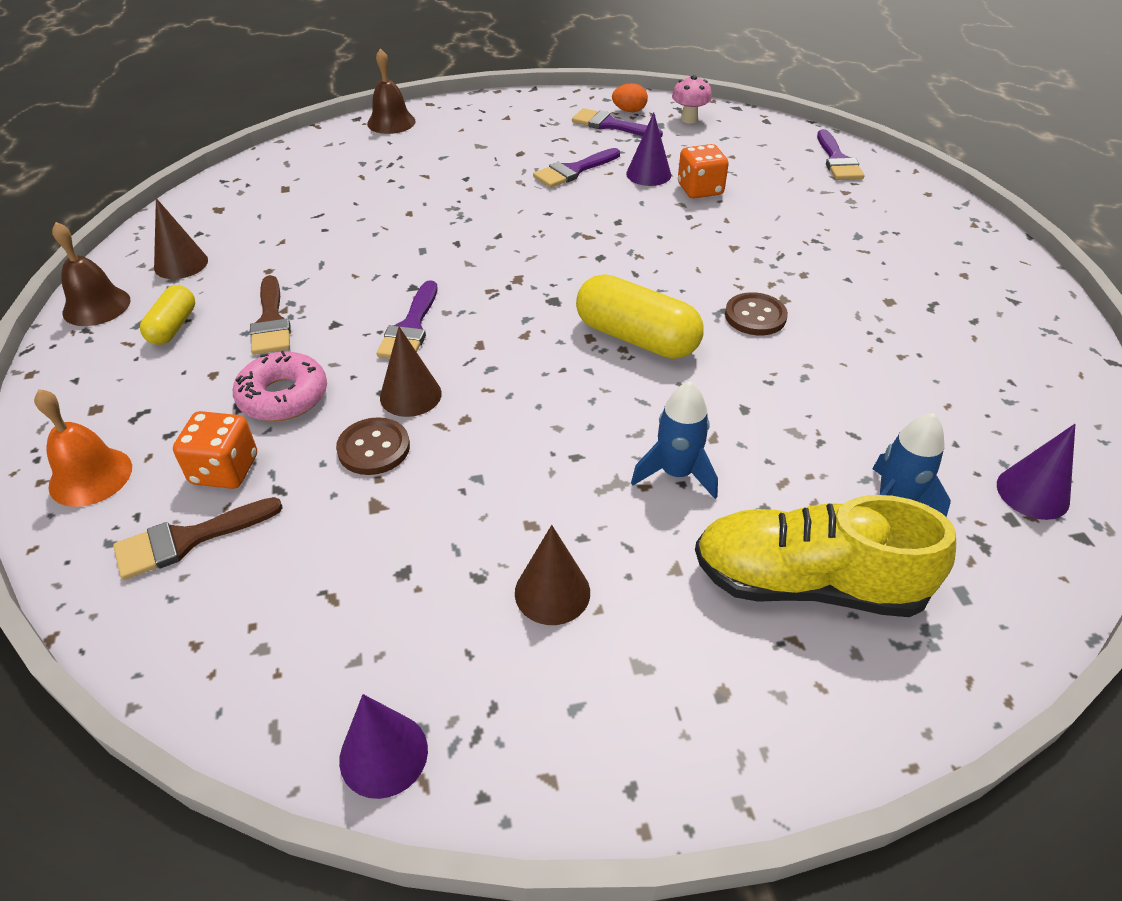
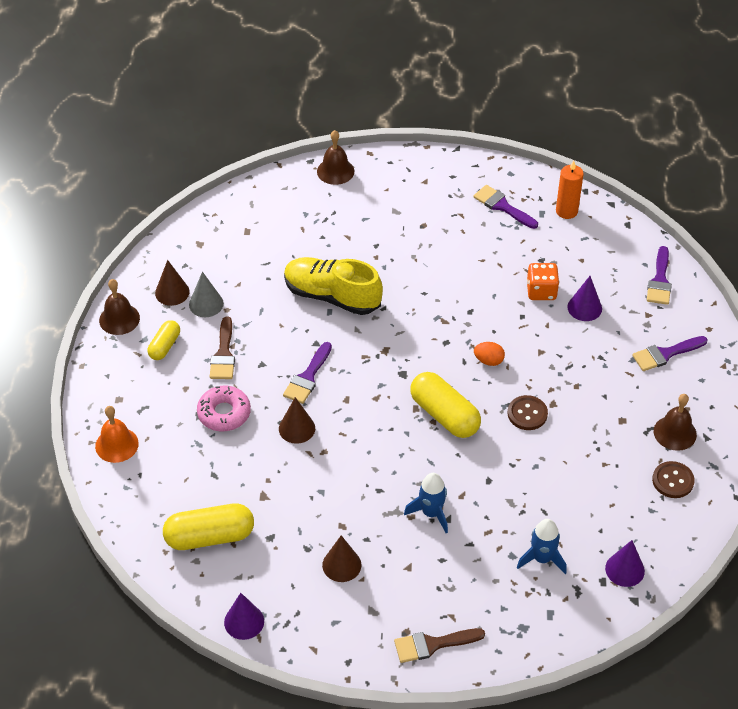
camera: 15 degrees right, 5 degrees up
(188, 540) = (165, 494): brown brush -> brown brush (432, 645)
(224, 470) = (187, 456): orange dice -> none
(235, 269) = (206, 304): none -> grey cone
(284, 596) = (209, 536): none -> yellow capsule
(374, 448) = (269, 460): brown button -> brown button (673, 481)
(573, 171) = (456, 253): purple brush -> purple brush (665, 354)
(629, 111) = (523, 192): orange egg -> orange egg (488, 360)
(648, 174) = (510, 267): purple cone -> purple cone (584, 308)
(689, 119) = (566, 211): pink mushroom -> orange candle
(806, 583) = (472, 590): yellow shoe -> yellow shoe (332, 296)
(969, 302) = (675, 433): none -> brown bell

